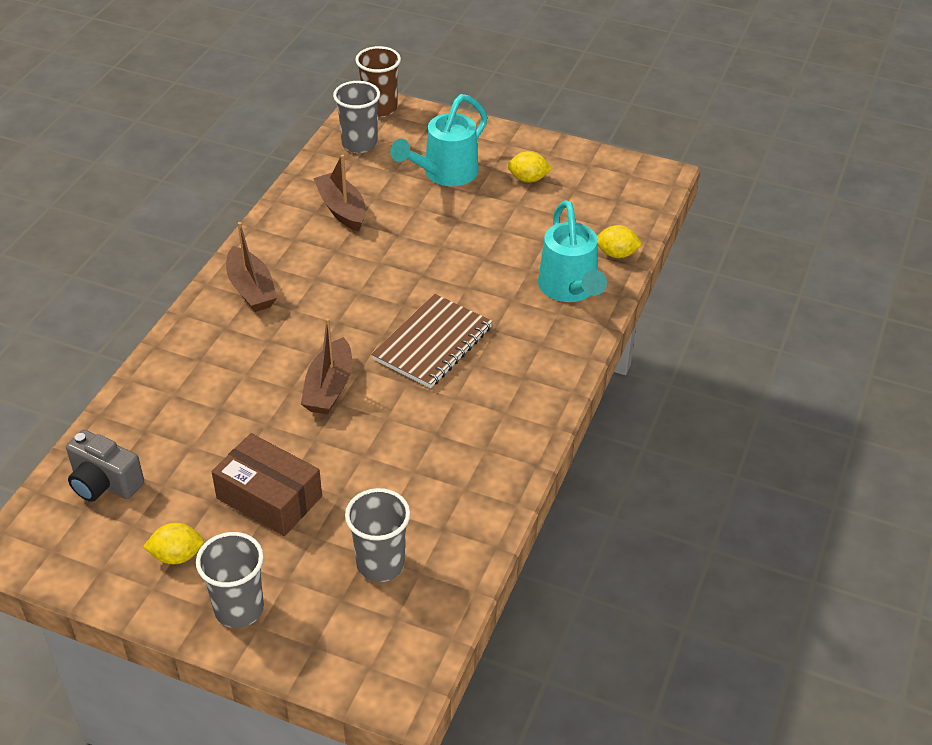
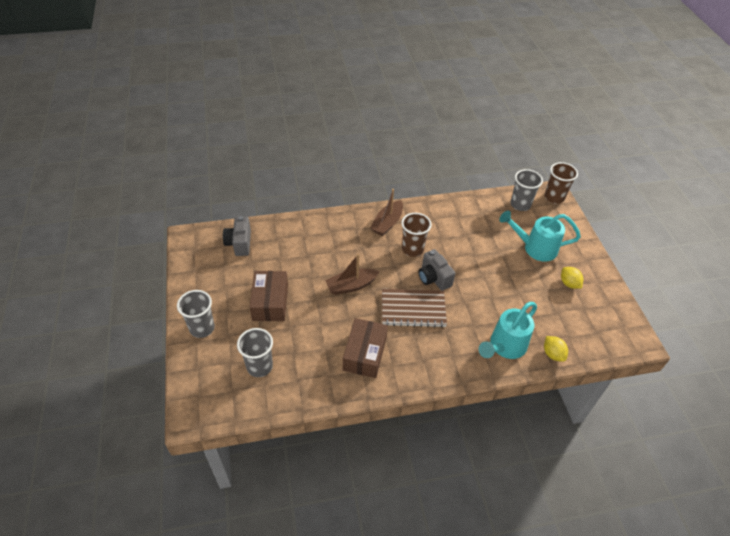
camera: 55 degrees right, 5 degrees up
(177, 556) = (217, 290): yellow lemon -> none
(328, 288) = (412, 249): none -> brown cup
(342, 209) = (469, 224): brown boat -> none
(400, 295) = (433, 278): none -> grey camera
(462, 432) = (364, 354): none -> brown box

